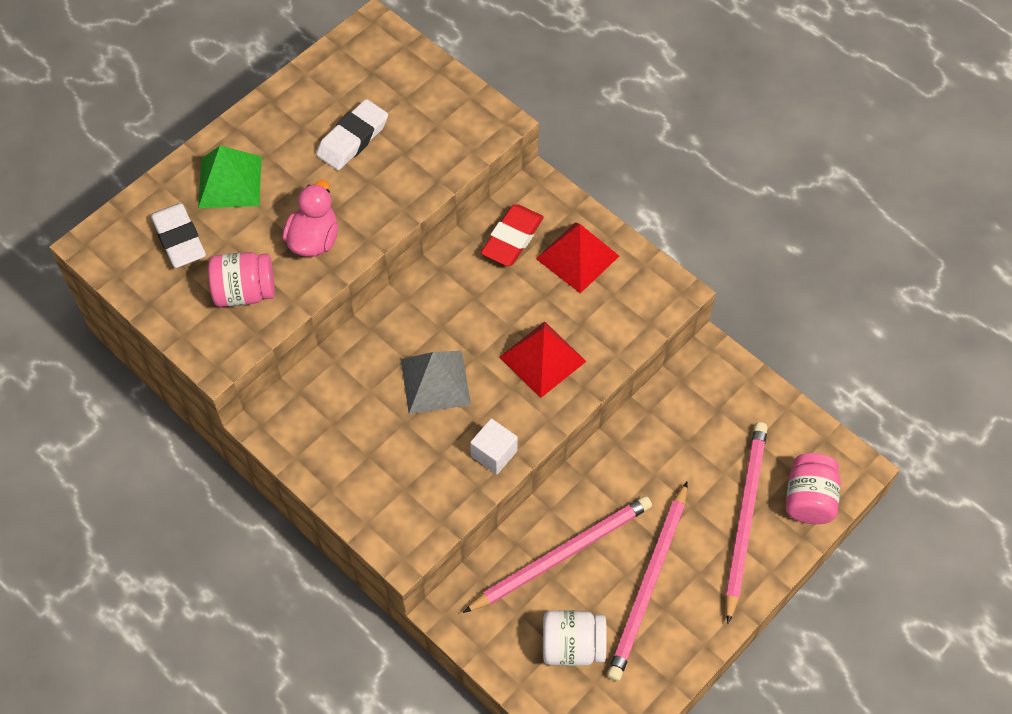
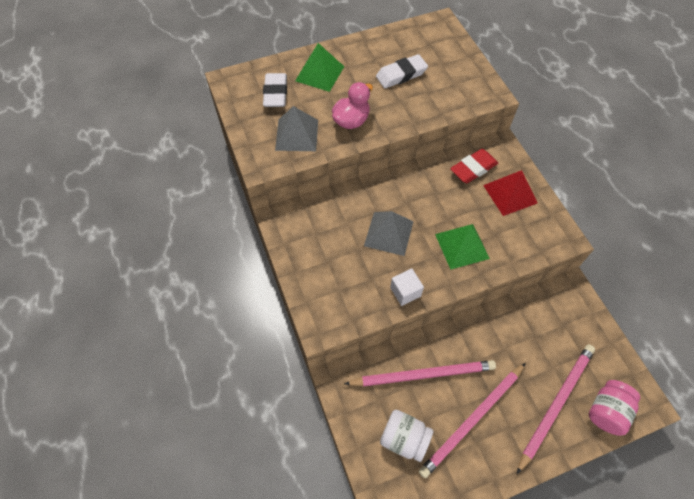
camera: 25 degrees right, 0 degrees up
(245, 292) = (297, 135): pink jar -> grey pyramid
(542, 359) = (462, 246): red pyramid -> green pyramid

